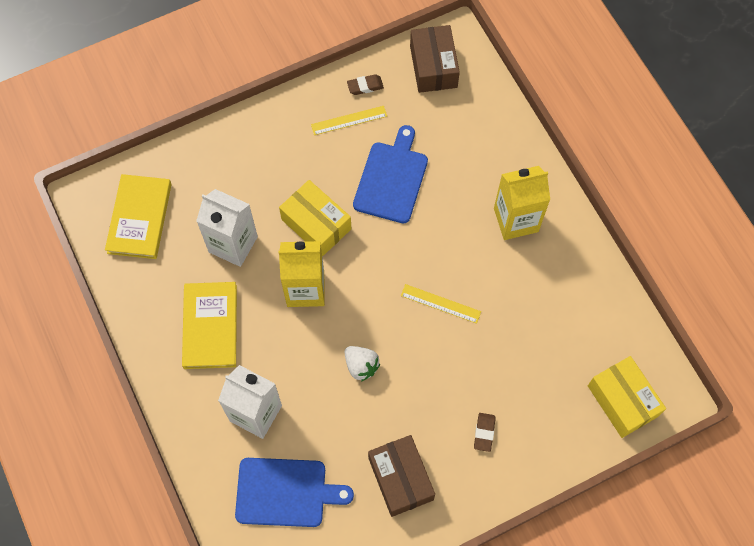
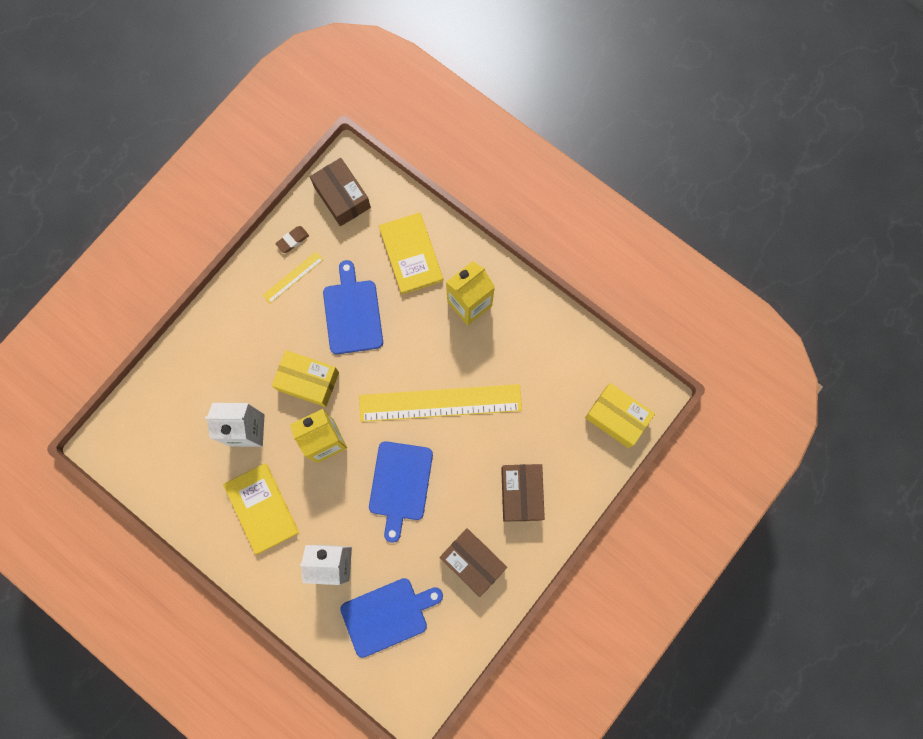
camera: 25 degrees left, 10 degrees up
(139, 218) = (157, 443): yellow book -> yellow book (411, 254)
(361, 366) = (400, 484): white strawberry -> blue cutting board
(440, 303) = (440, 403): yellow ruler -> yellow ruler, size x2.26
(484, 433) = (521, 493): brown eraser -> brown box

